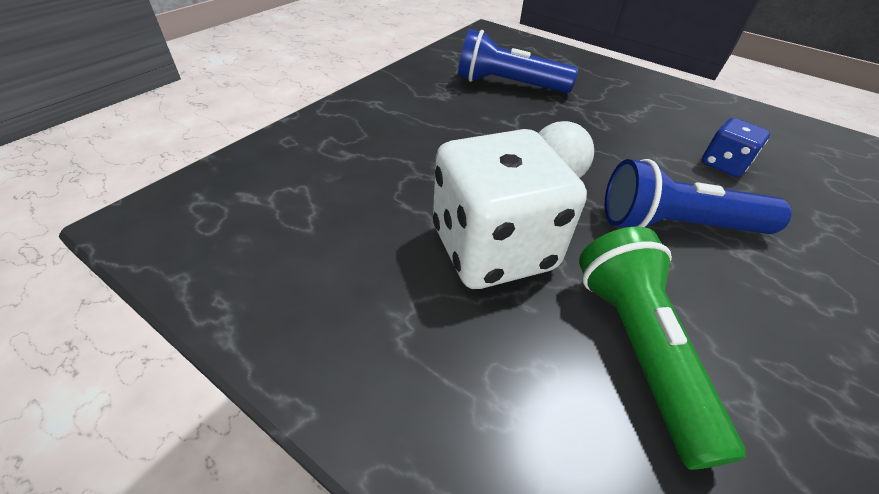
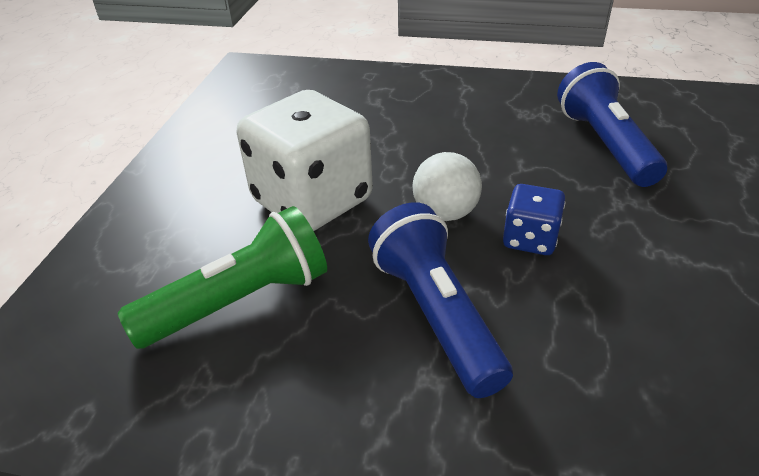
camera: 70 degrees right, 5 degrees down
(723, 164) = (625, 356): blue dice -> blue dice (530, 239)

